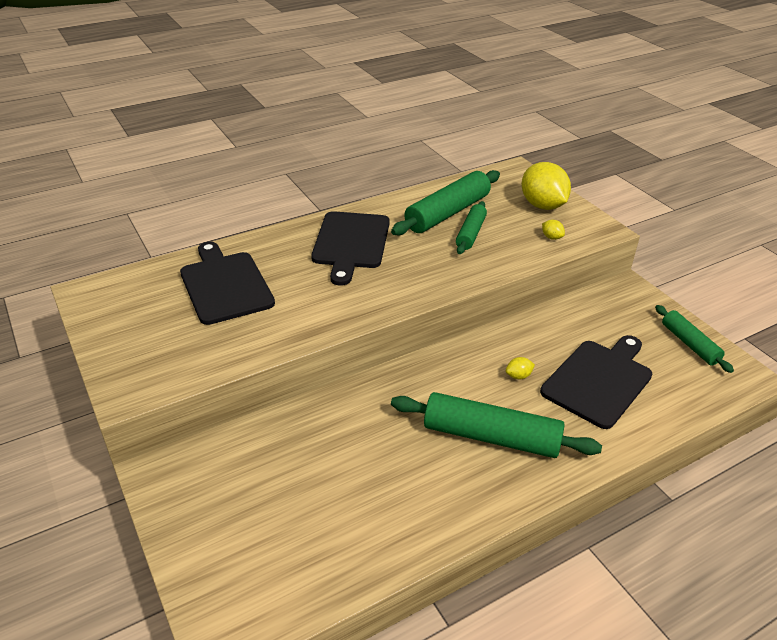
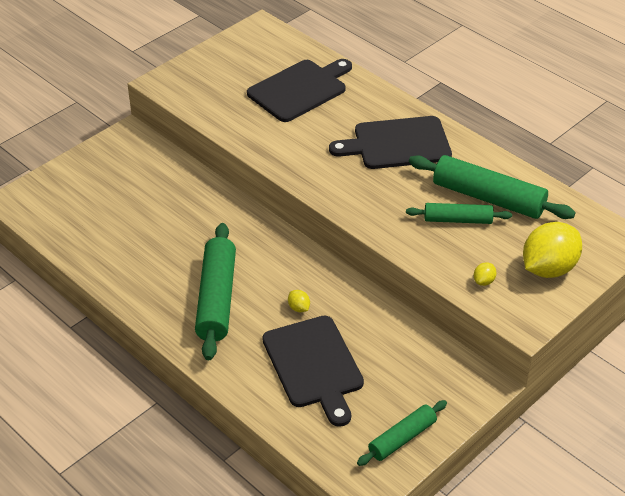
camera: 75 degrees right, 5 degrees up
(598, 380) = (314, 365): black cutting board -> black cutting board turned 45 degrees clockwise

